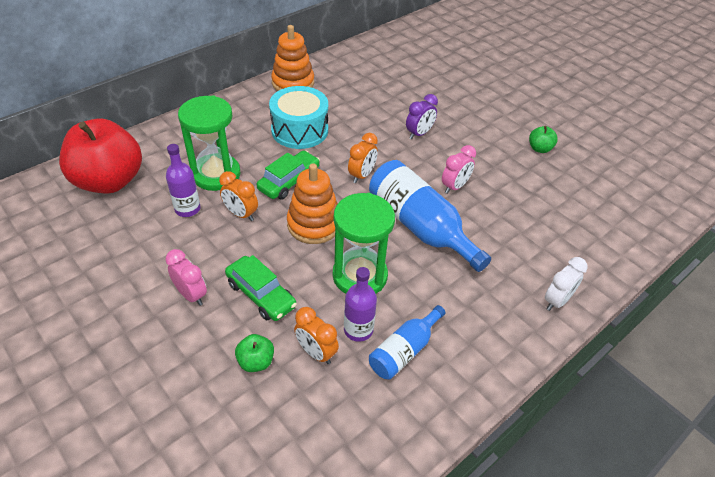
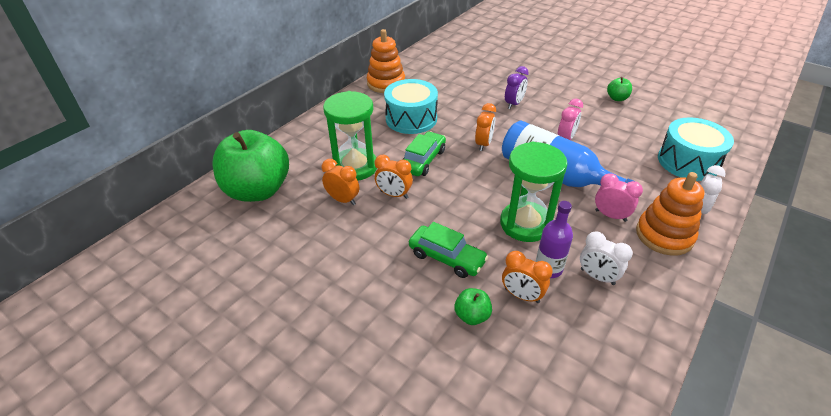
camera: 10 degrees left, 5 degrees down
(109, 181) = (258, 190): red apple -> green apple
(187, 209) = (343, 200): purple bottle -> orange clock
(191, 295) = (383, 271): pink clock -> pink clock (610, 215)
(314, 224) = (463, 190): orange stacking toy -> orange stacking toy (664, 235)
(404, 350) = (597, 277): blue bottle -> white clock
(578, 242) = (688, 162): none -> turquoise drum

